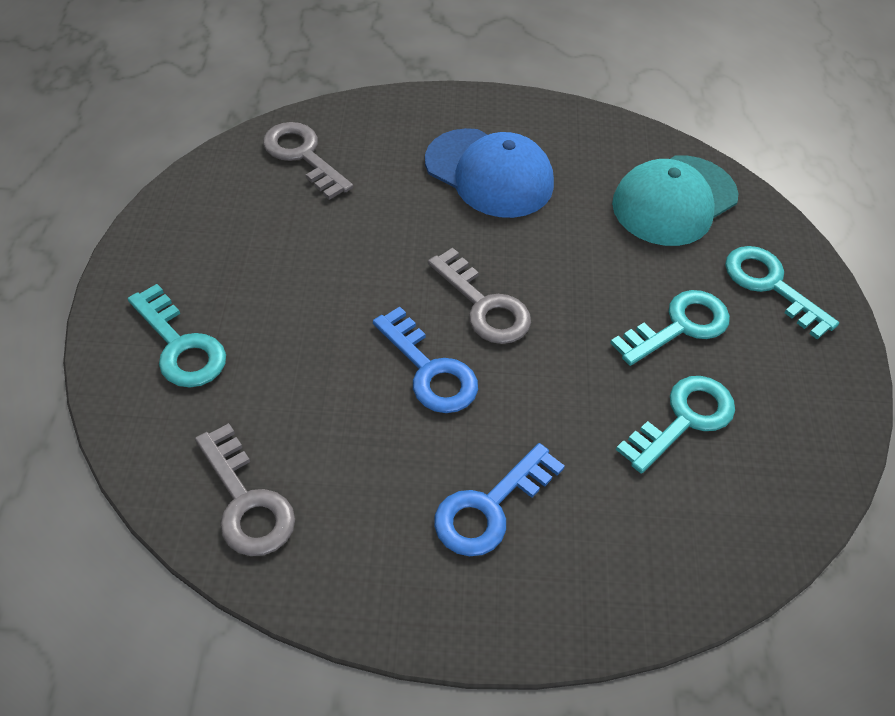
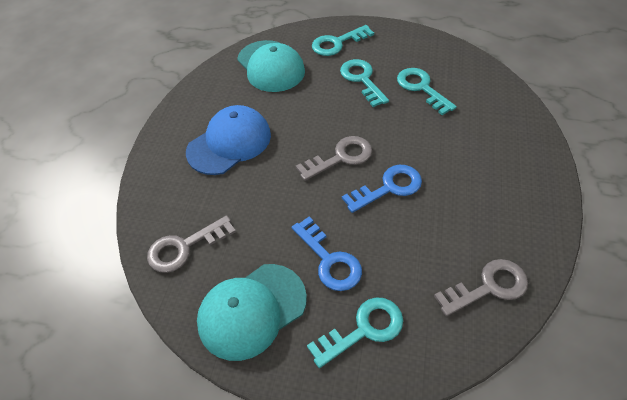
camera: 75 degrees left, 0 degrees up
(211, 230) = (252, 310): none -> turquoise cap
(490, 507) = (480, 170): blue key -> blue key (329, 260)

